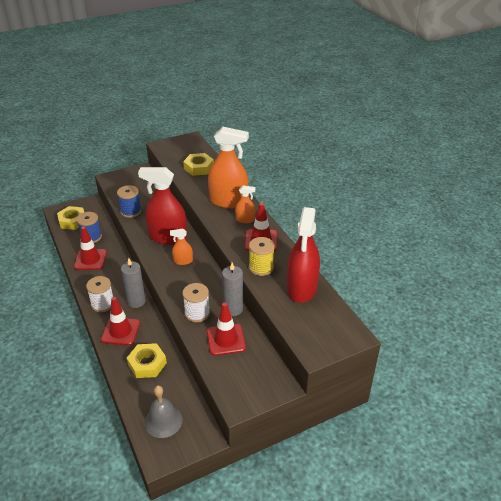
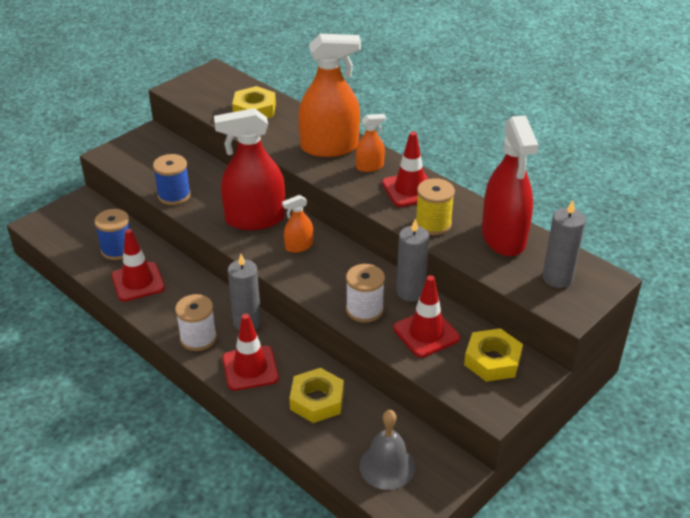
camera: 20 degrees left, 0 degrees up
(72, 221) = (71, 233): yellow nut -> yellow nut (492, 360)
(320, 326) = (557, 278): none -> grey candle

